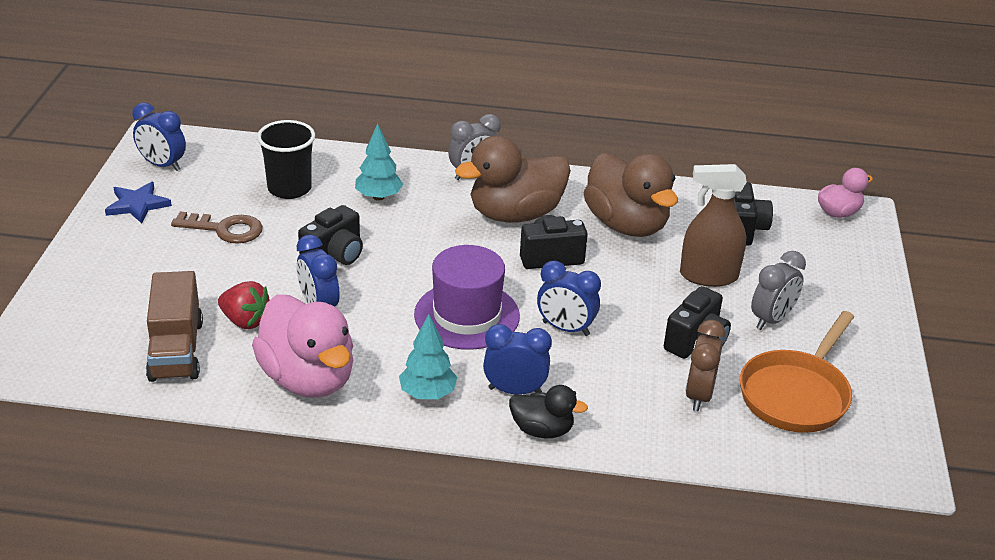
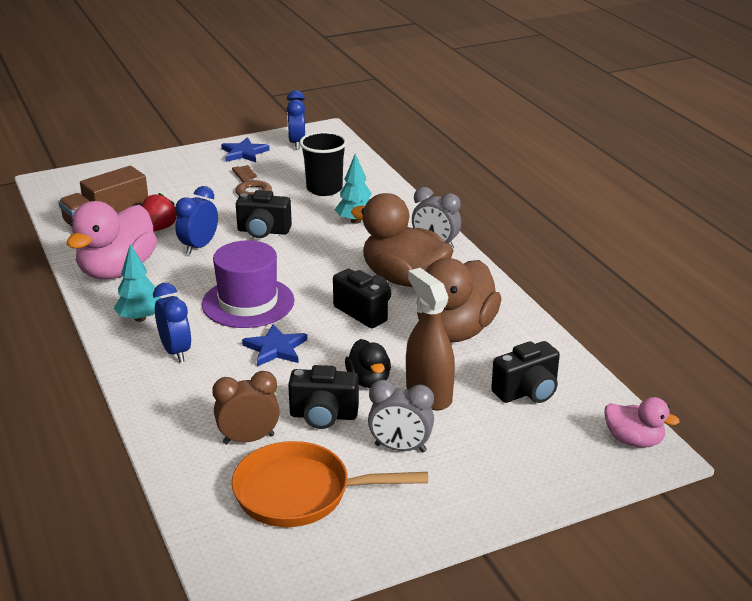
camera: 60 degrees right, 5 degrees down
(245, 321) = (158, 229): red strawberry -> red strawberry turned 150 degrees counterclockwise
(542, 430) = (139, 378): black duck -> black duck (369, 380)
(565, 328) = (275, 348): blue clock -> blue star

